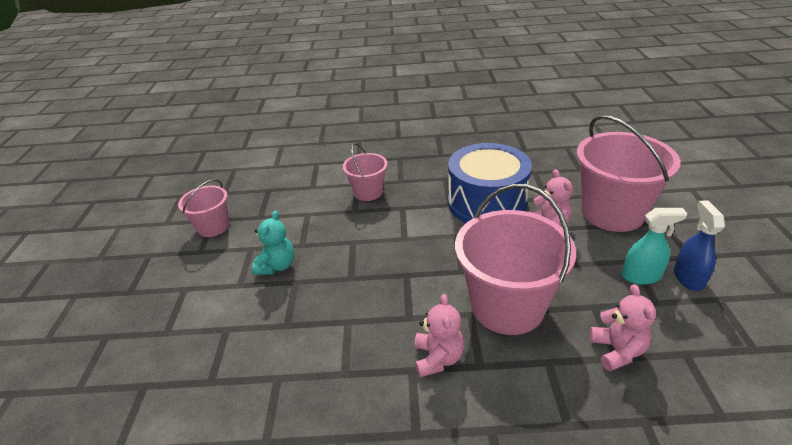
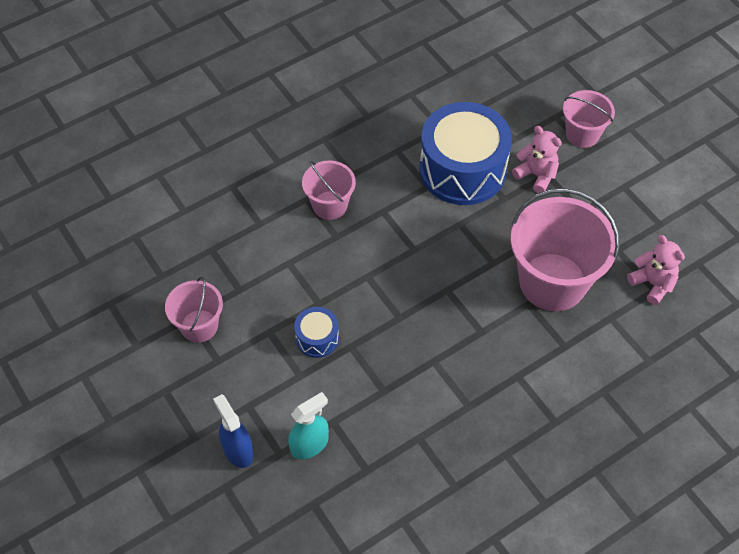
camera: 35 degrees left, 20 degrees up
(277, 266) = (317, 338): turquoise teddy bear -> blue drum
(438, 358) = (530, 356): pink teddy bear -> none
(612, 213) = (582, 134): pink bucket -> pink bucket, size x0.54
(641, 276) = (638, 201): turquoise spray bottle -> turquoise spray bottle (309, 444)
(688, 278) = (673, 186): blue spray bottle -> blue spray bottle (238, 450)

